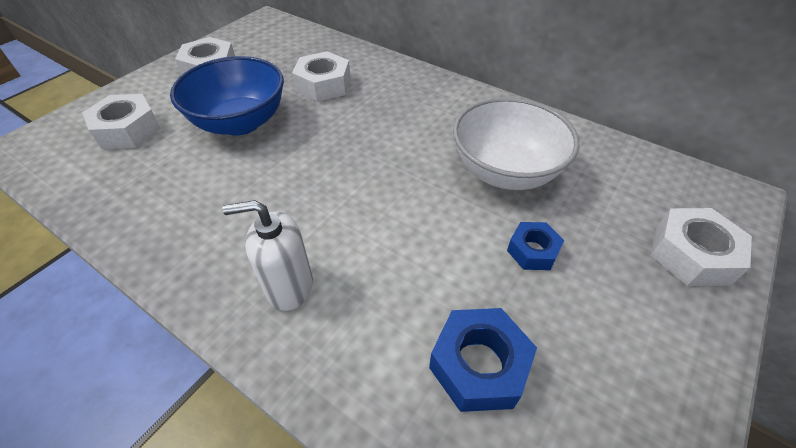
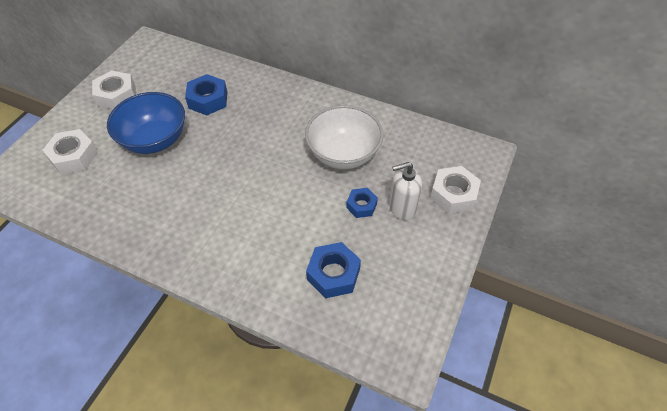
camera: 10 degrees left, 5 degrees up
(289, 286) = (219, 248): white soap dispenser -> white soap dispenser (402, 207)
(323, 85) = (208, 100): white nut -> blue nut

